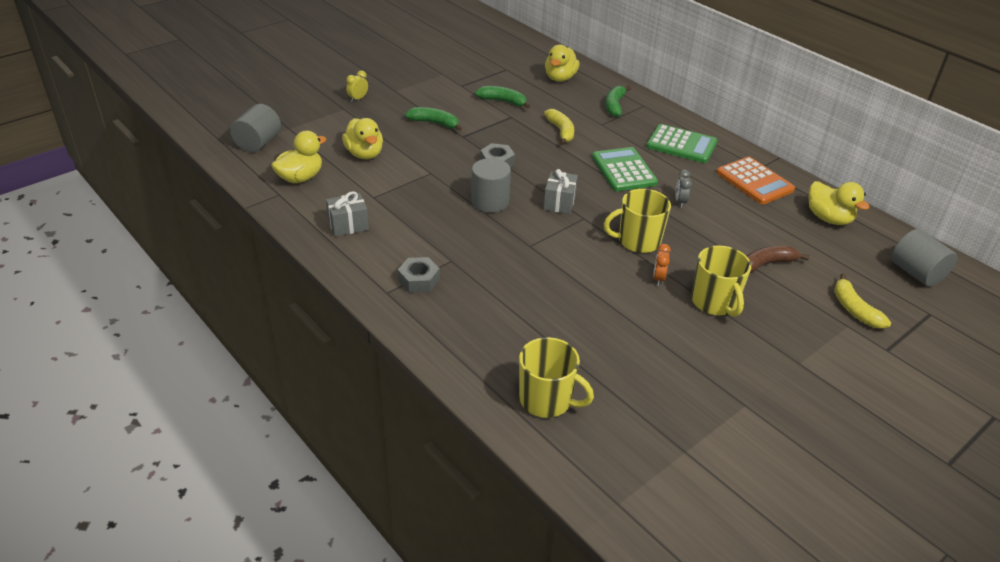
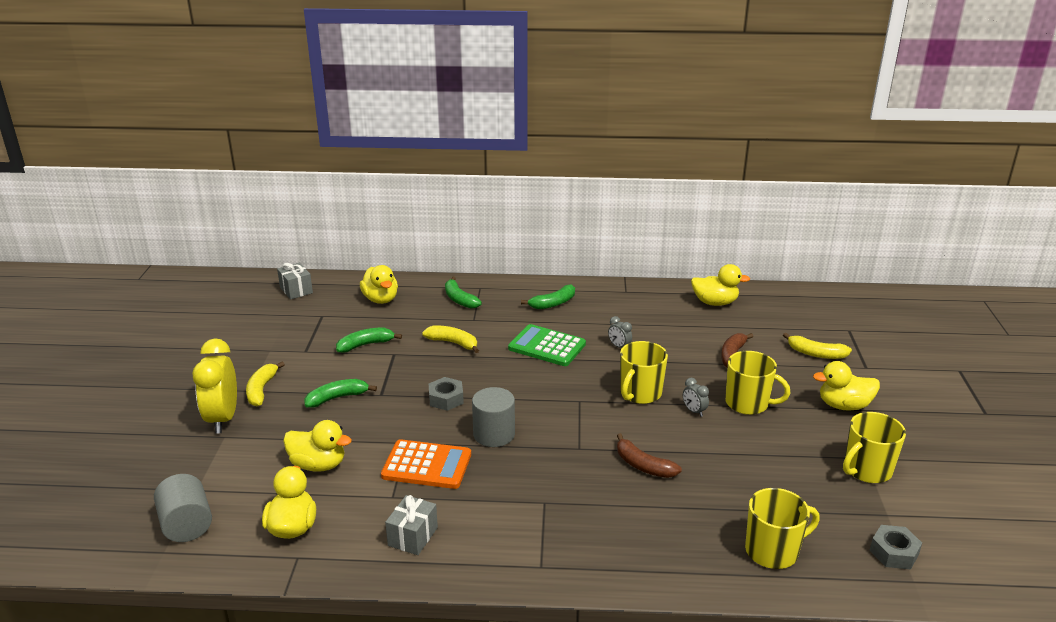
camera: 45 degrees left, 10 degrees down
(358, 99) = (223, 419): yellow clock -> yellow clock, size x2.27
(402, 94) = (261, 390): none -> yellow banana
(419, 280) = (548, 537): grey nut -> grey nut (894, 552)
(554, 285) = (643, 465): none -> brown banana
(559, 202) = (544, 400): grey gift -> grey gift (296, 290)
(658, 278) = (694, 411): orange clock -> grey clock
(681, 145) = (553, 303): green calculator -> green banana
(729, 413) = (866, 470): none -> yellow mug
(754, 181) = (638, 303): orange calculator -> orange calculator (427, 465)
(802, 360) = (843, 405): none -> yellow duck
(916, 273) = (806, 309): grey cylinder -> none

